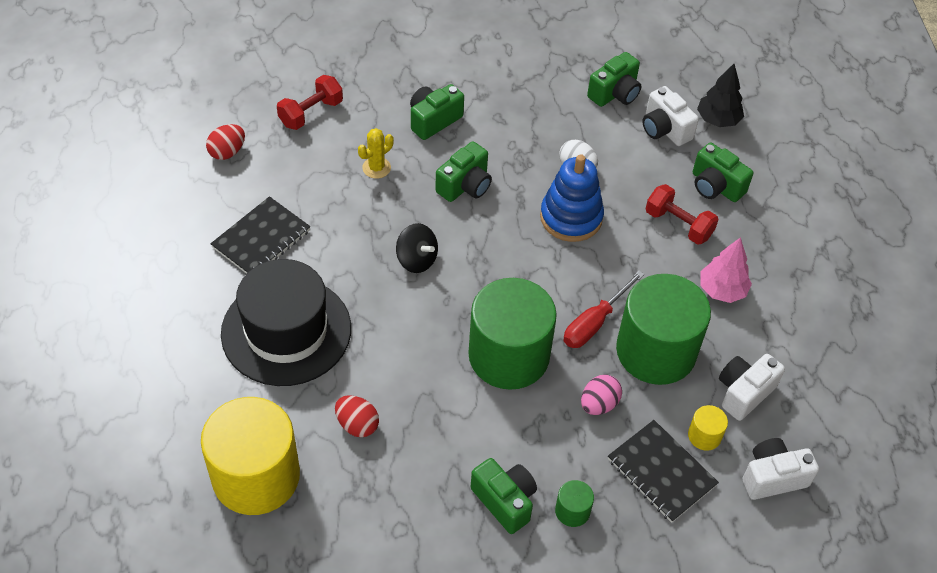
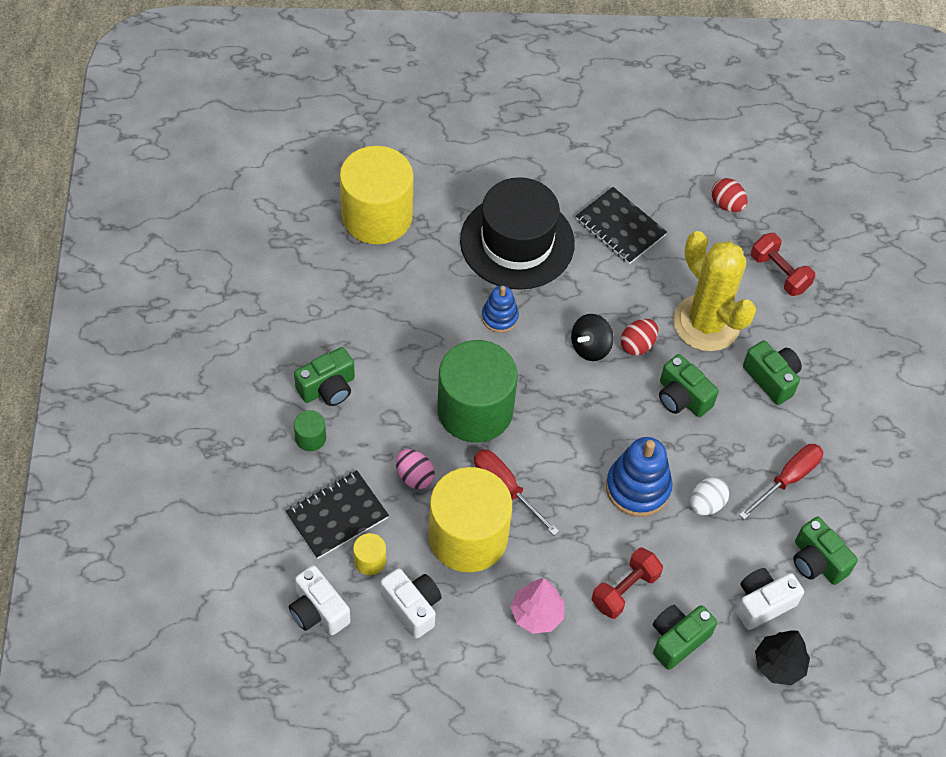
camera: 95 degrees right, 5 degrees up
(357, 425) = (416, 287): red egg -> red egg (637, 345)
(376, 168) = (706, 323): yellow cactus -> yellow cactus, size x2.36
(389, 341) = (499, 317): none -> blue stacking toy
(538, 111) = (788, 479): none -> red screwdriver
(656, 351) = (468, 537): green cylinder -> yellow cylinder
(773, 477) = (318, 611): white camera -> white camera turned 150 degrees clockwise

